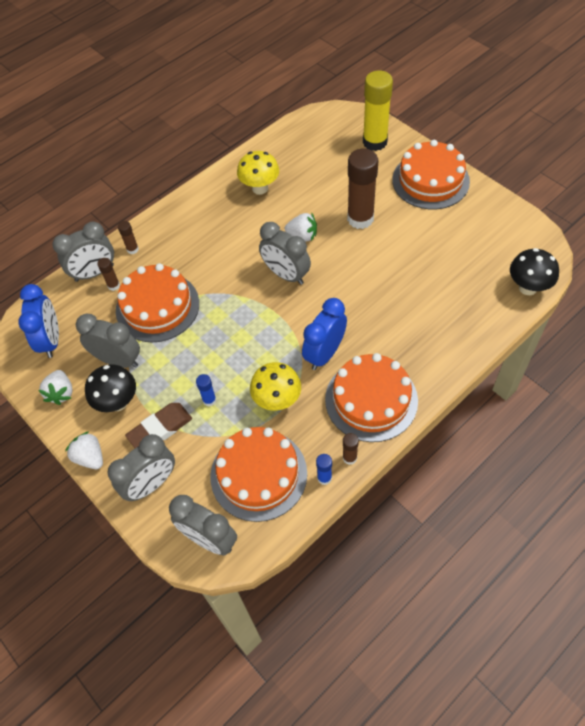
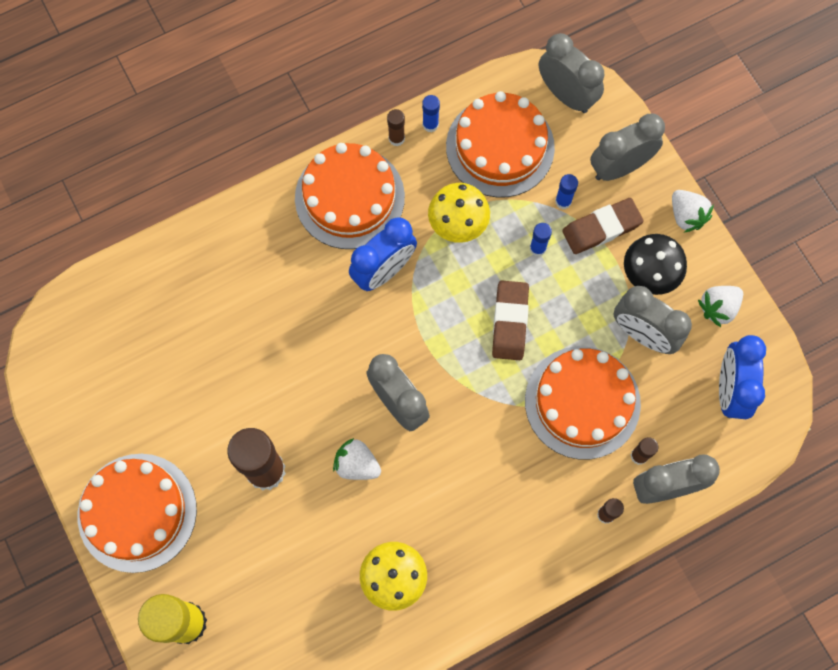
camera: 170 degrees left, 15 degrees up
(61, 393) = (718, 308): white strawberry -> white strawberry turned 135 degrees counterclockwise
(195, 442) = (563, 201): none -> blue glue stick
(220, 343) = (510, 322): none -> brown eraser
(528, 288) = (98, 291): black mushroom -> none

